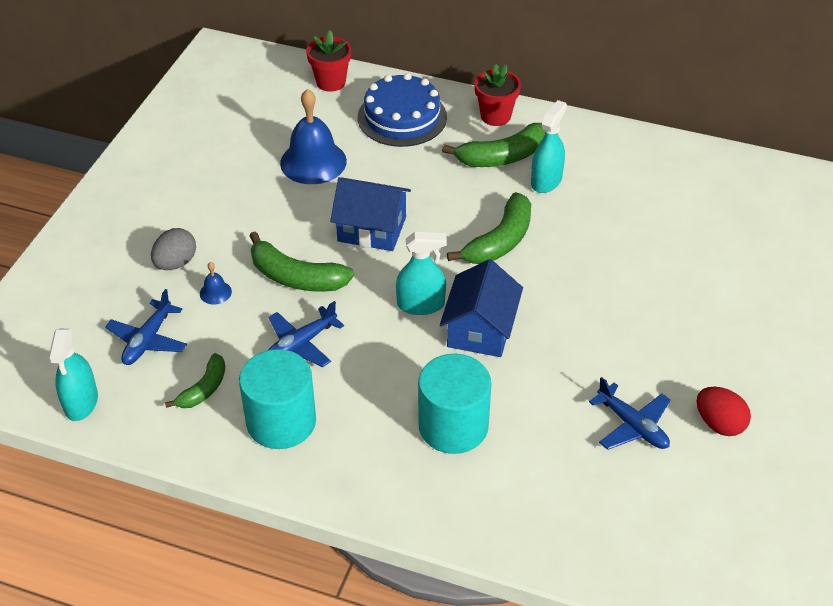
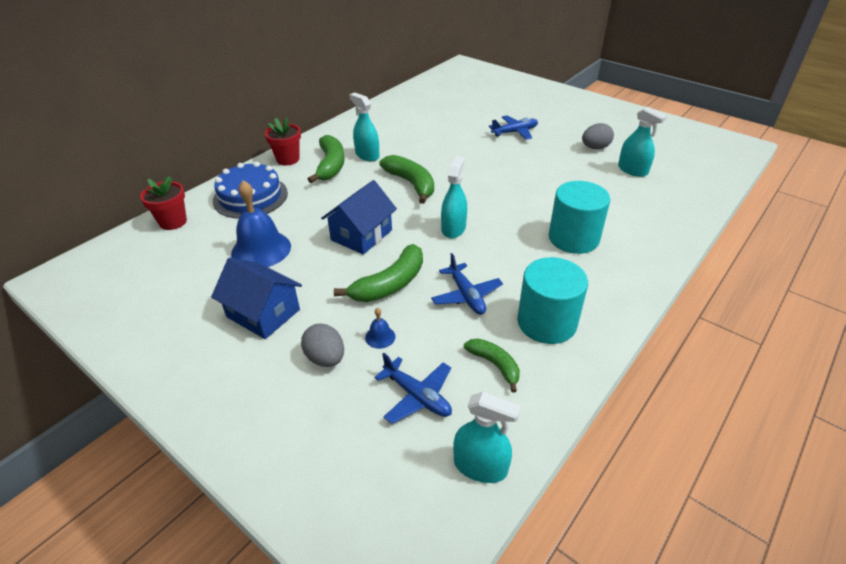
camera: 70 degrees left, 5 degrees down
(480, 329) = (489, 209): blue house -> blue house (263, 313)
(632, 425) = (590, 173): blue plane -> blue plane (515, 132)
(673, 479) = (632, 170): none -> turquoise spray bottle
(719, 424) = (595, 148): red egg -> grey egg

